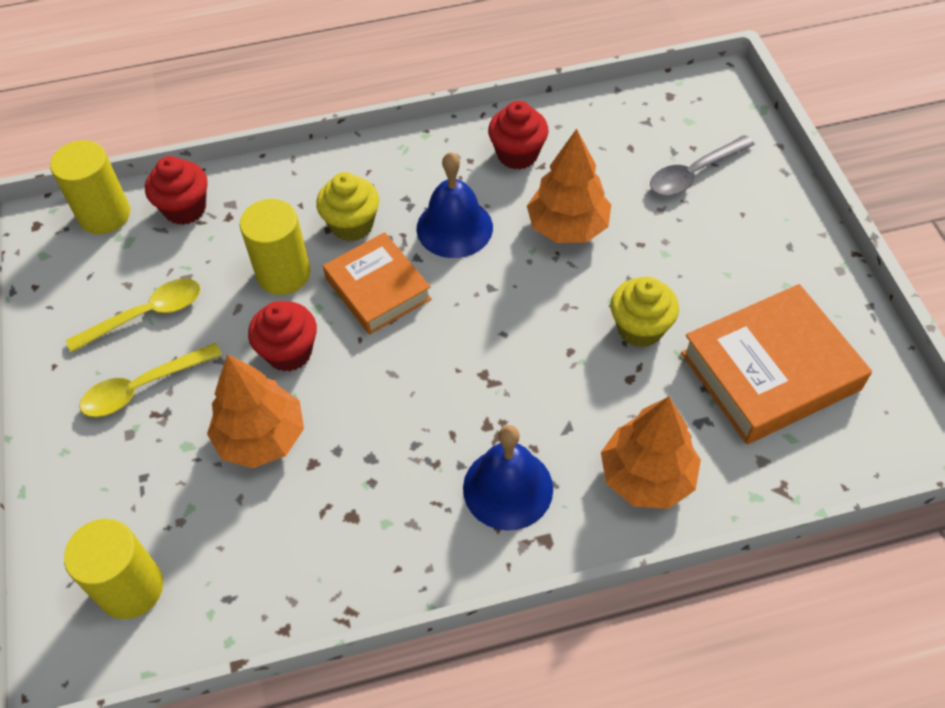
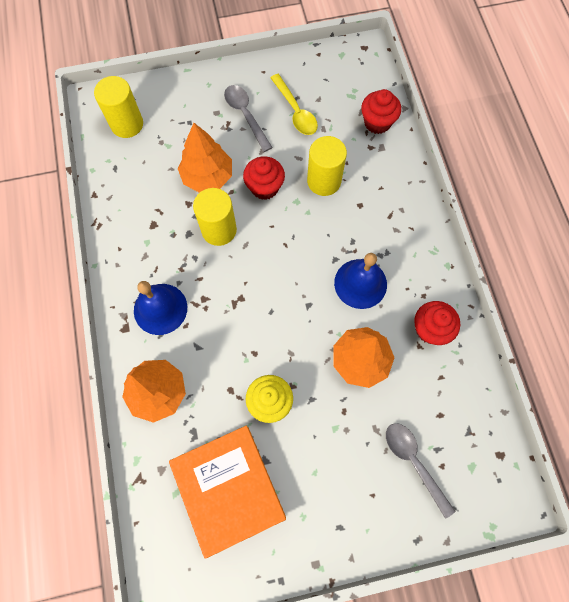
camera: 90 degrees right, 15 degrees up
(104, 215) = (372, 80): yellow cylinder -> yellow cylinder (219, 230)
(143, 387) = (245, 115): yellow spoon -> grey spoon
(352, 225) = (363, 219): yellow cupcake -> none
(378, 288) = (310, 236): orange book -> none

